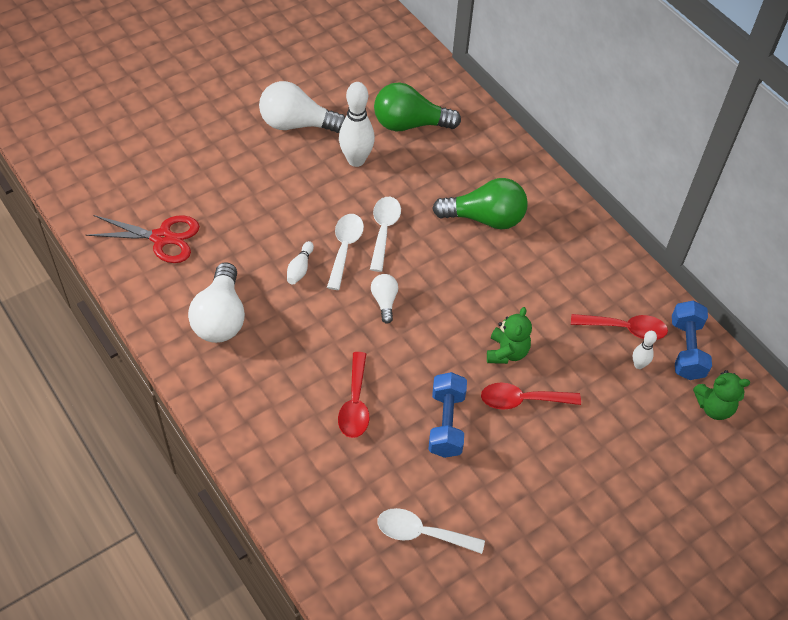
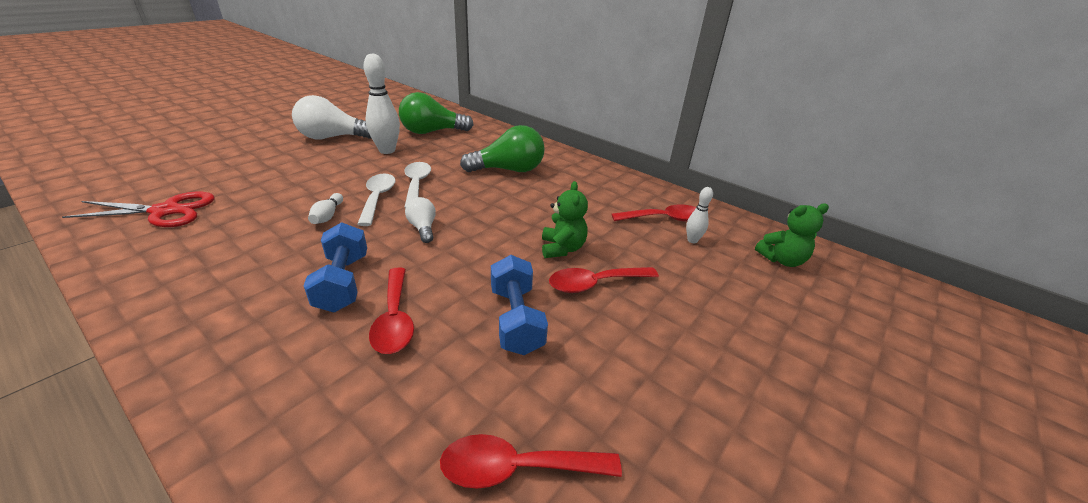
camera: 15 degrees left, 20 degrees down
(221, 317) = (220, 264): white light bulb -> none
(422, 533) = (517, 468): white spoon -> red spoon
(686, 349) = (725, 225): blue dumbbell -> blue dumbbell (343, 282)

